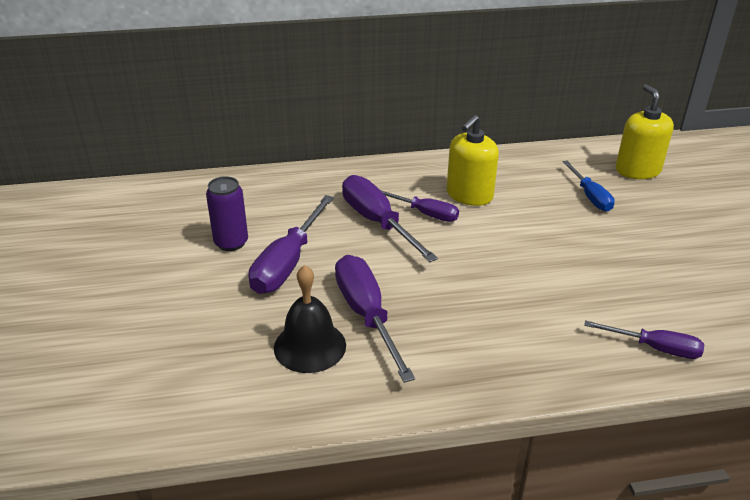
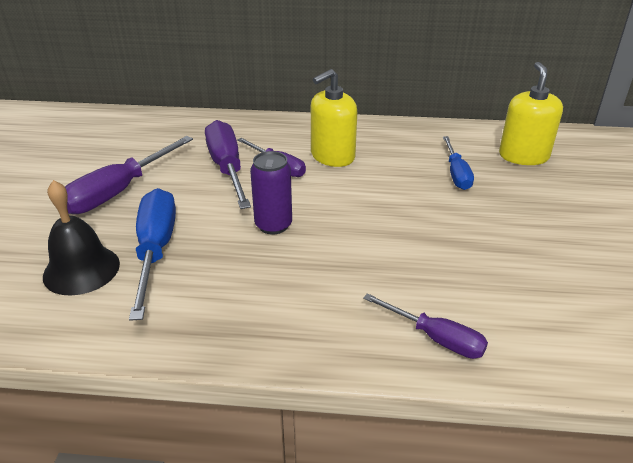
camera: 15 degrees right, 0 degrees up
(231, 243) = (83, 167): purple can -> purple can (273, 225)
(367, 315) = (155, 250): purple screwdriver -> blue screwdriver

